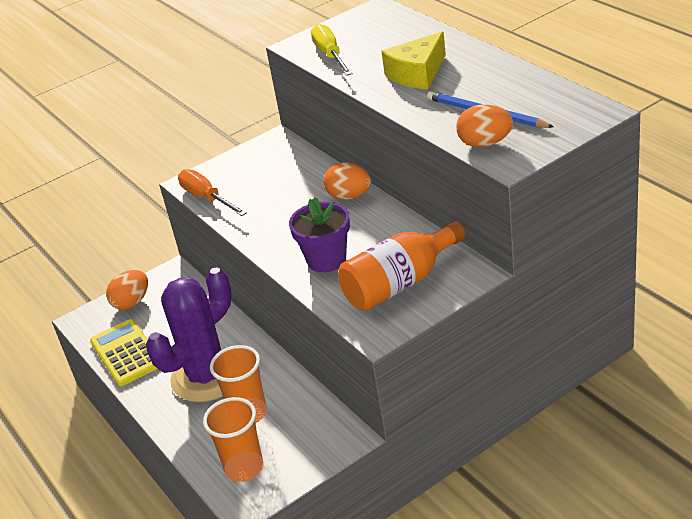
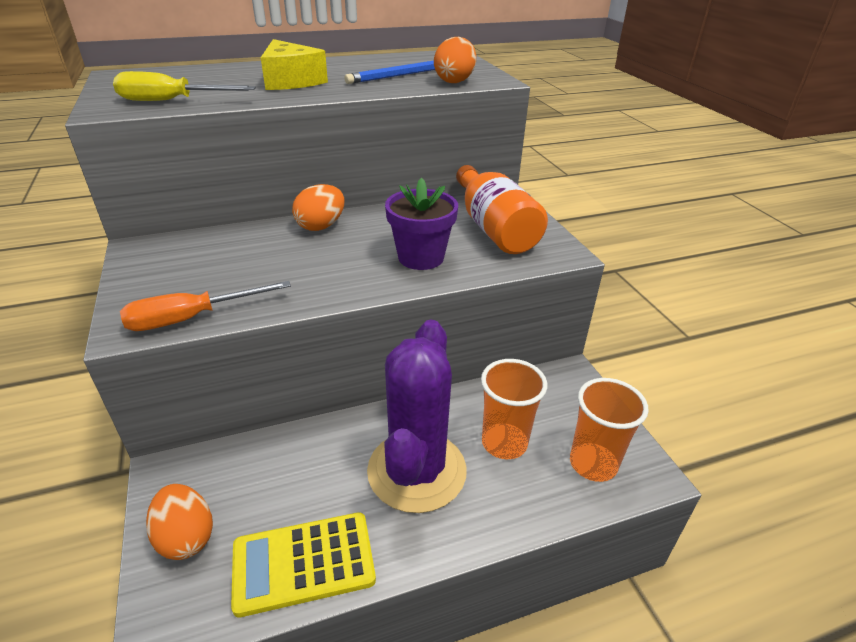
camera: 80 degrees left, 0 degrees up
(207, 376) = (416, 471): purple cactus -> purple cactus turned 45 degrees clockwise

